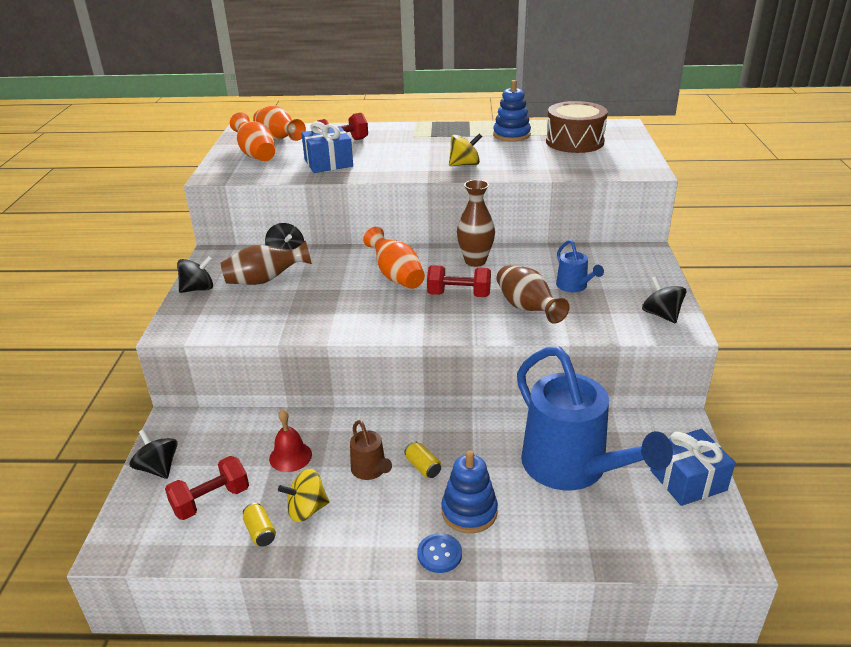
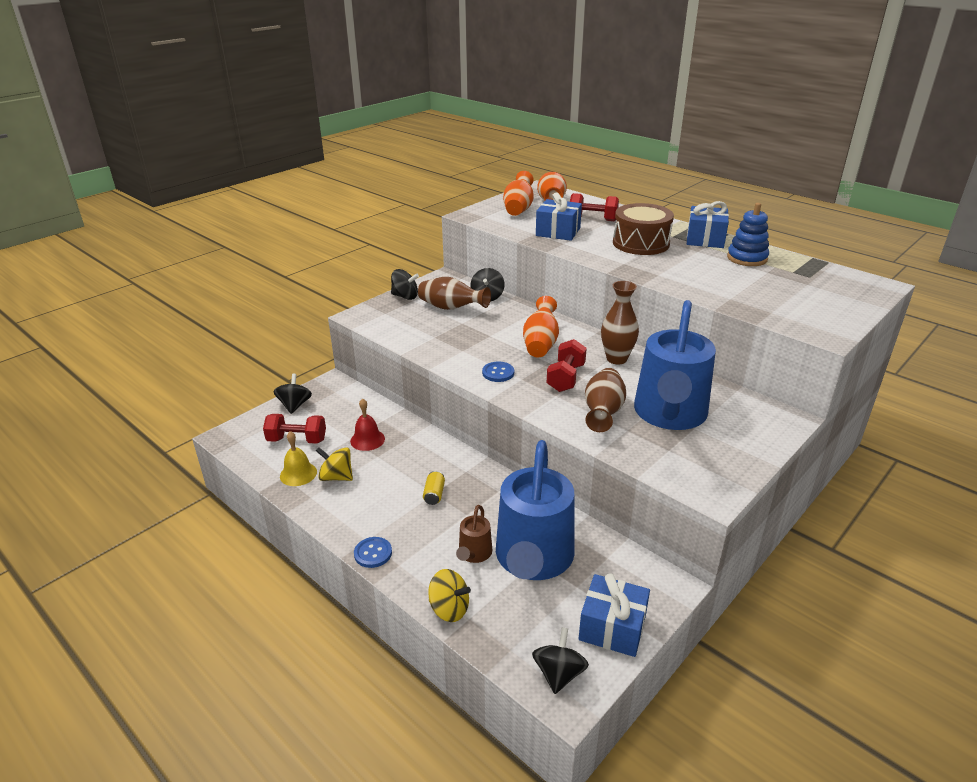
camera: 40 degrees right, 0 degrees up
(260, 532) = (298, 474): yellow can -> yellow bell
(370, 471) = (400, 477): brown watering can -> brown watering can (474, 554)
(396, 318) = (498, 373): none -> blue button
(458, 130) = (705, 239): none -> blue gift
(459, 295) = (566, 378): red dumbbell -> red dumbbell turned 60 degrees clockwise
(465, 165) = (661, 269): yellow spinning top -> yellow spinning top (449, 609)
(469, 512) = (424, 541): blue stacking toy -> none
(574, 142) = (798, 284): brown drum -> brown drum (641, 243)
(574, 286) = (669, 415): blue watering can -> blue watering can, size x2.34
(661, 315) = (712, 474): black spinning top -> black spinning top (559, 674)

